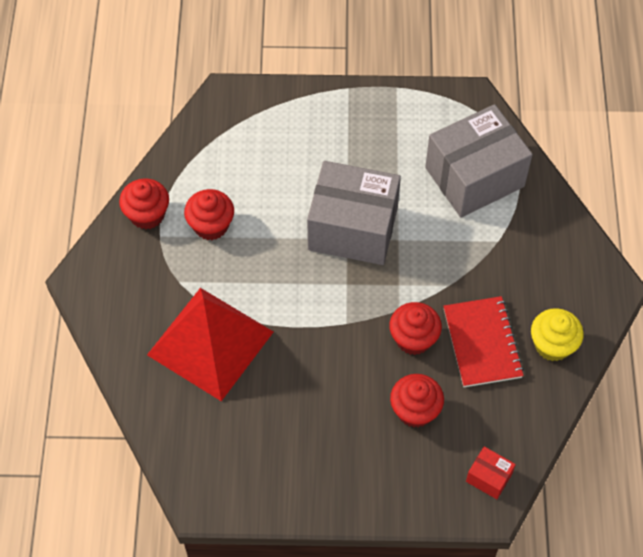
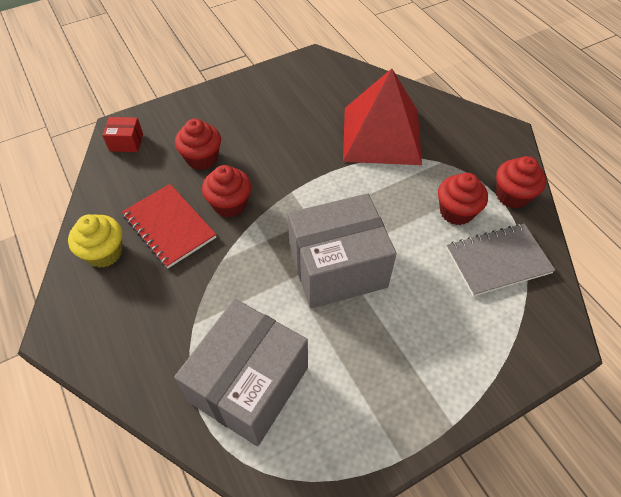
camera: 150 degrees right, 5 degrees down
(216, 169) = (498, 261): none -> grey notebook

